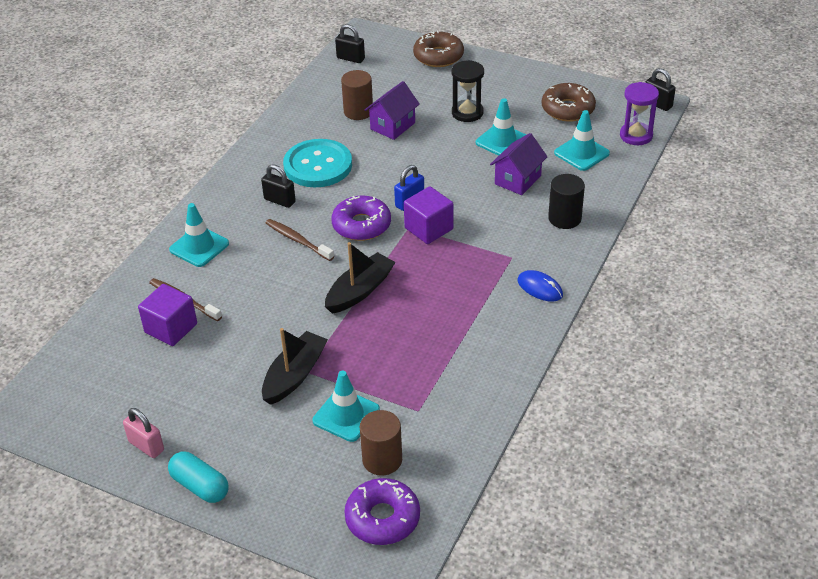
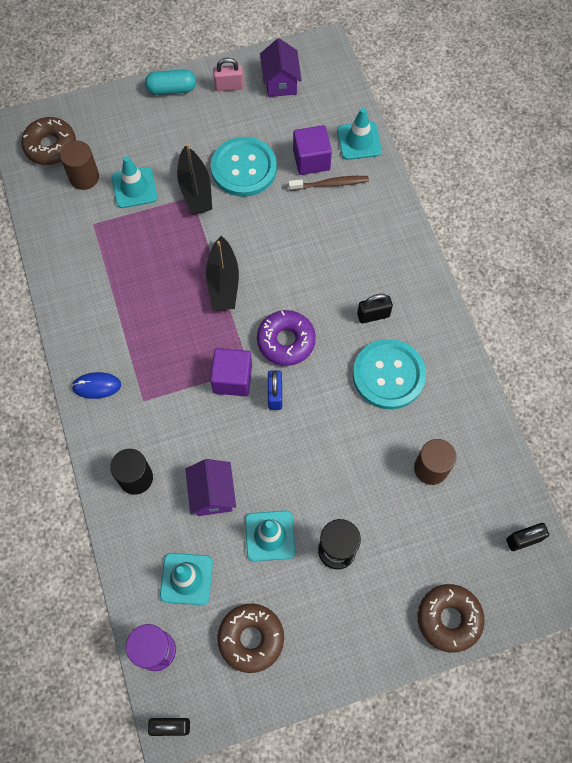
camera: 135 degrees right, 25 degrees up
(199, 247) = (376, 230): turquoise traffic cone -> turquoise traffic cone (359, 141)
(233, 362) = (244, 168): none -> turquoise button
(297, 240) = (315, 290): brown toothbrush -> none
(382, 518) = (50, 146): purple donut -> brown donut
(393, 126) = (382, 475): purple house -> purple house (280, 82)

